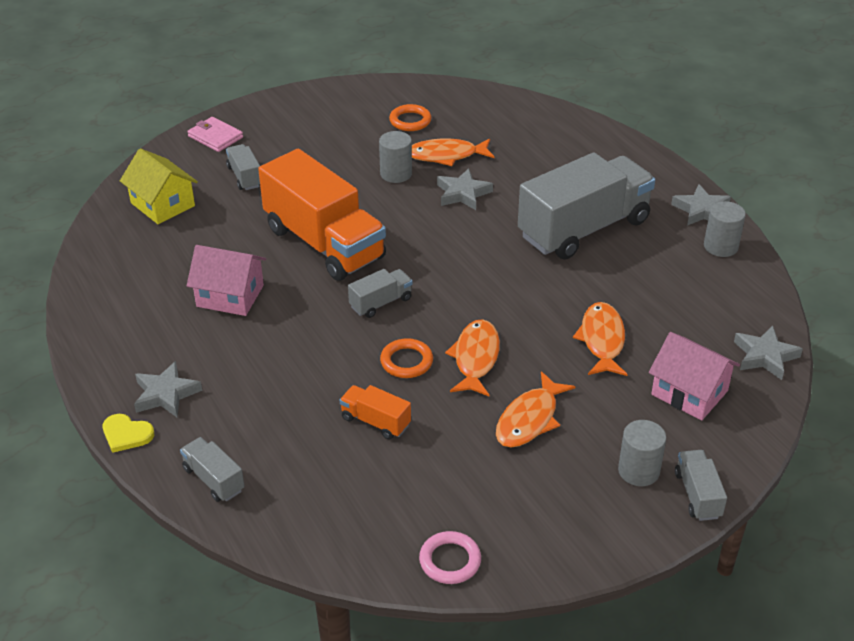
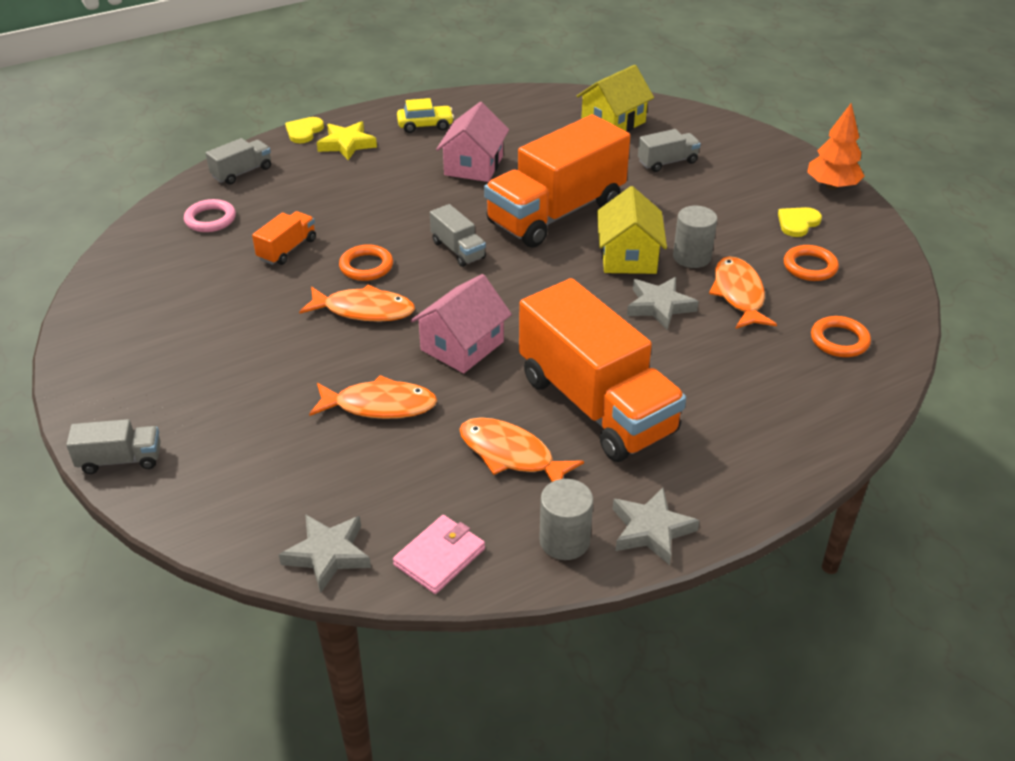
camera: 90 degrees right, 0 degrees up
(136, 333) = (425, 125): none -> yellow car
(166, 394) = (347, 144): grey star -> yellow star
(215, 137) = (737, 141): pink wallet -> pink wallet (439, 556)
(297, 98) = (832, 186): none -> orange tree
(350, 120) = (797, 223): none -> yellow heart
(394, 205) = (628, 256): none -> yellow house
(450, 561) = (106, 291): pink ring -> pink ring (210, 219)
(499, 119) = (839, 340): none -> orange ring
(529, 419) = (266, 344): orange fish -> orange fish (511, 455)
(584, 229) = (596, 405): grey truck -> orange truck
(638, 471) = (170, 417): grey cylinder -> none
(689, 393) = (277, 472): pink house -> pink house (462, 346)

